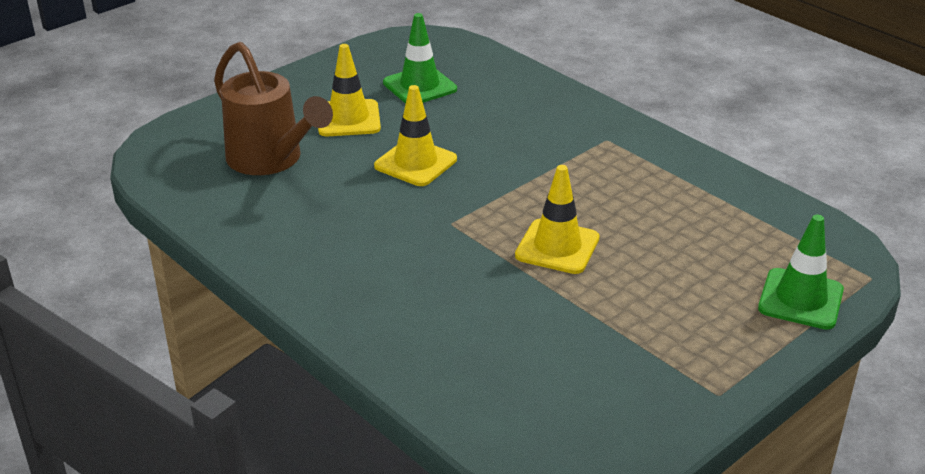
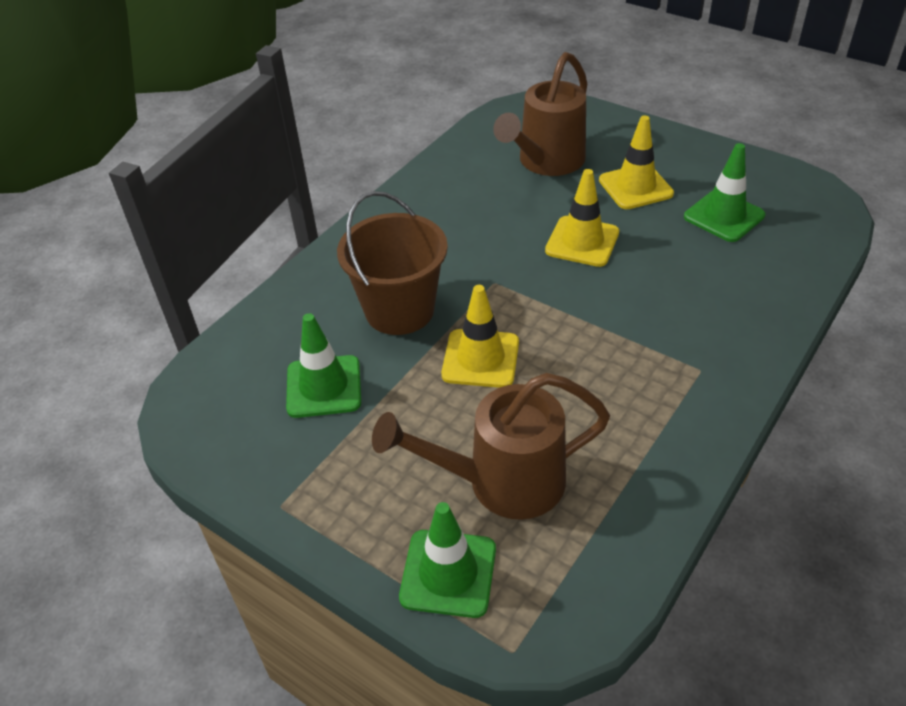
camera: 80 degrees right, 10 degrees up
(467, 288) = (399, 310): none -> brown bucket
(565, 352) = (324, 387): none -> green traffic cone
(709, 258) = (501, 482): none -> brown watering can

